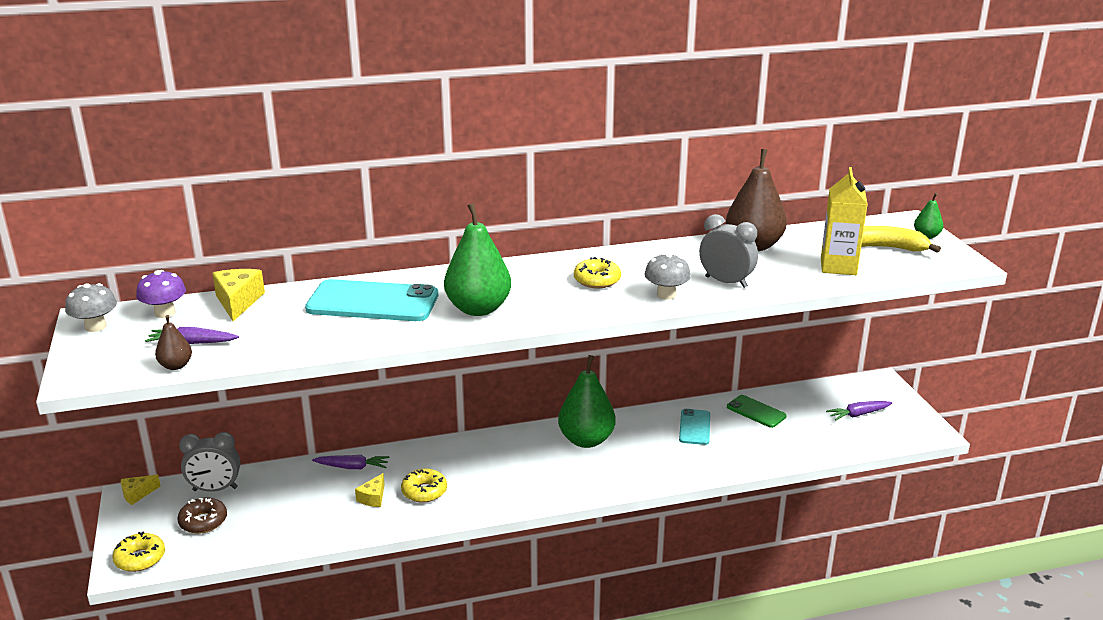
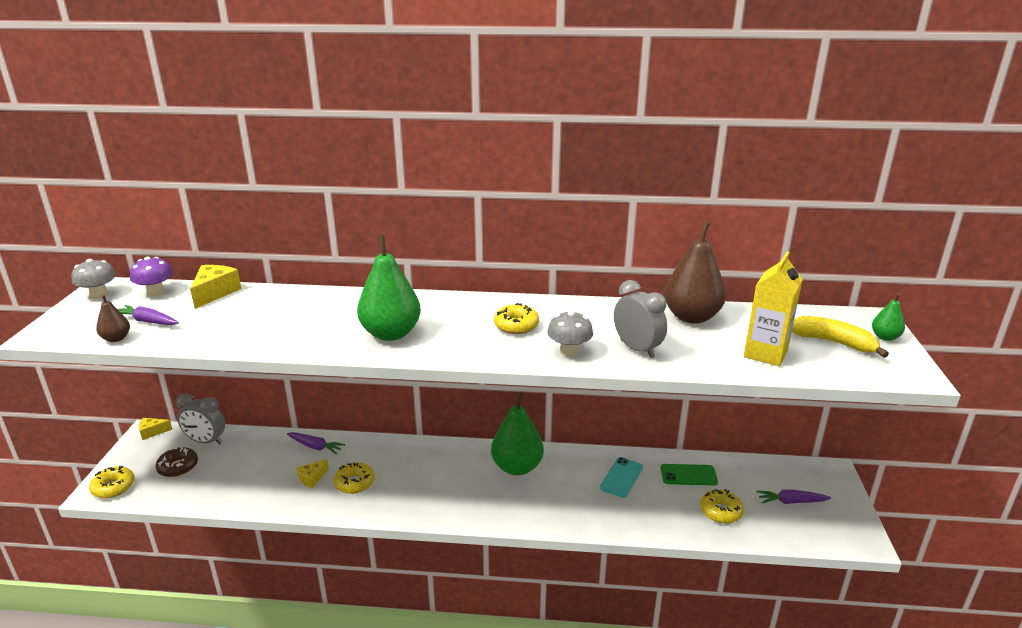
camera: 20 degrees right, 0 degrees up
(373, 302) = (312, 311): turquoise phone -> none
(756, 412) = (688, 475): green phone -> green phone turned 60 degrees counterclockwise
(801, 436) = (720, 511): none -> yellow donut

